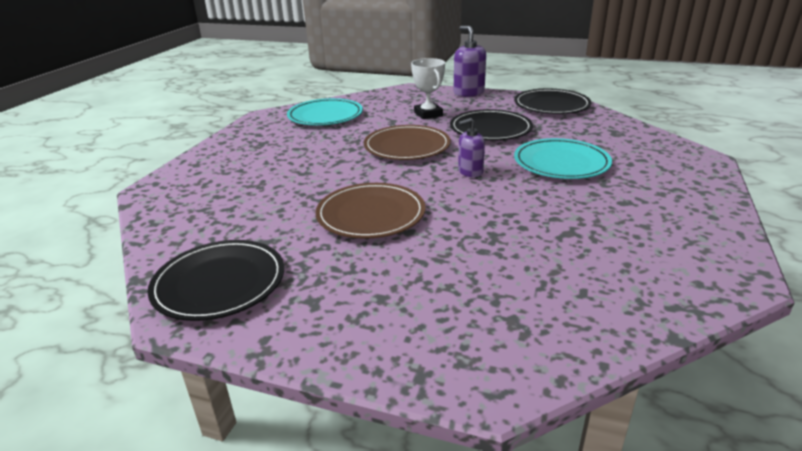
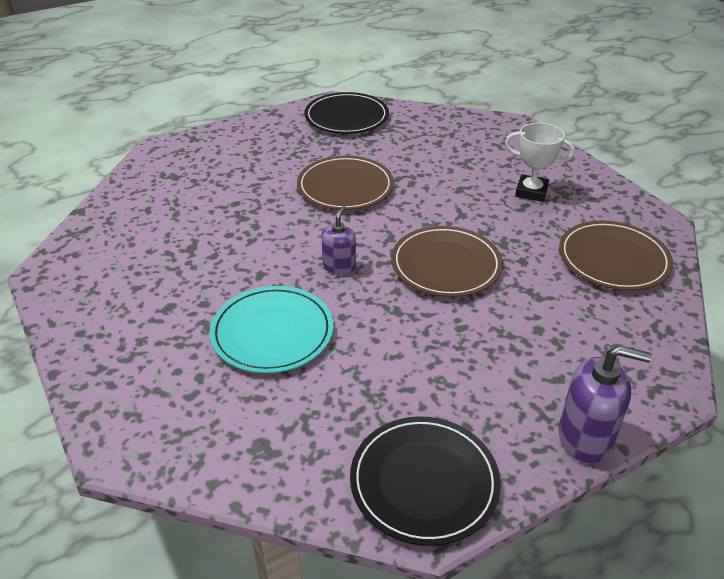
camera: 130 degrees right, 10 degrees up
(325, 115) = (613, 259): turquoise plate -> brown plate
(428, 114) = (528, 335): white trophy -> white trophy (531, 192)
(490, 129) = (416, 351): black plate -> none

